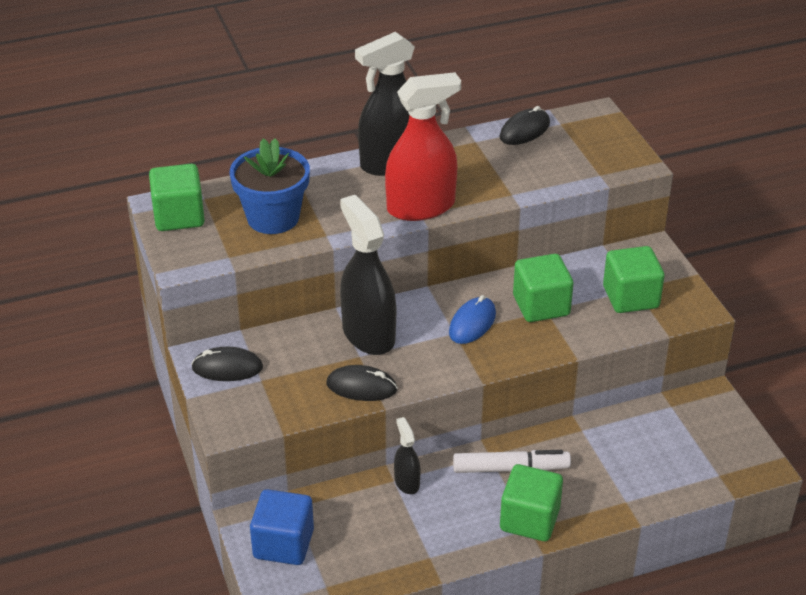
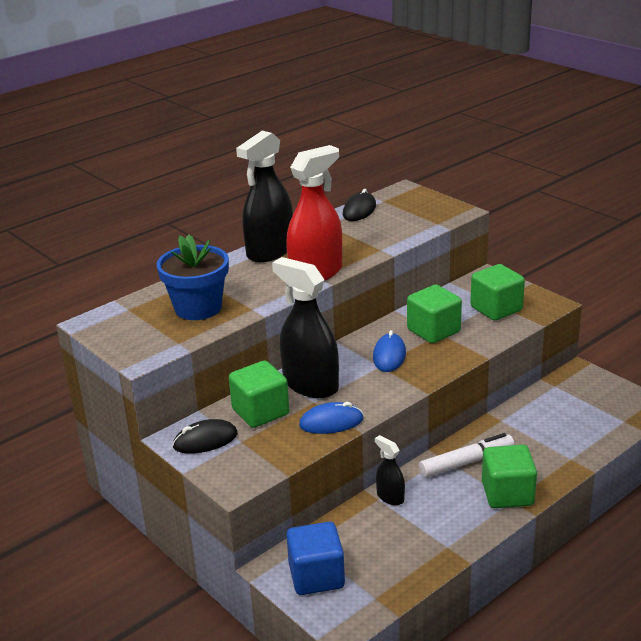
camera: 20 degrees left, 10 degrees down
(179, 216) = (114, 326): green cube -> green cube (260, 412)
(361, 387) = (331, 422): black mouse -> blue mouse

